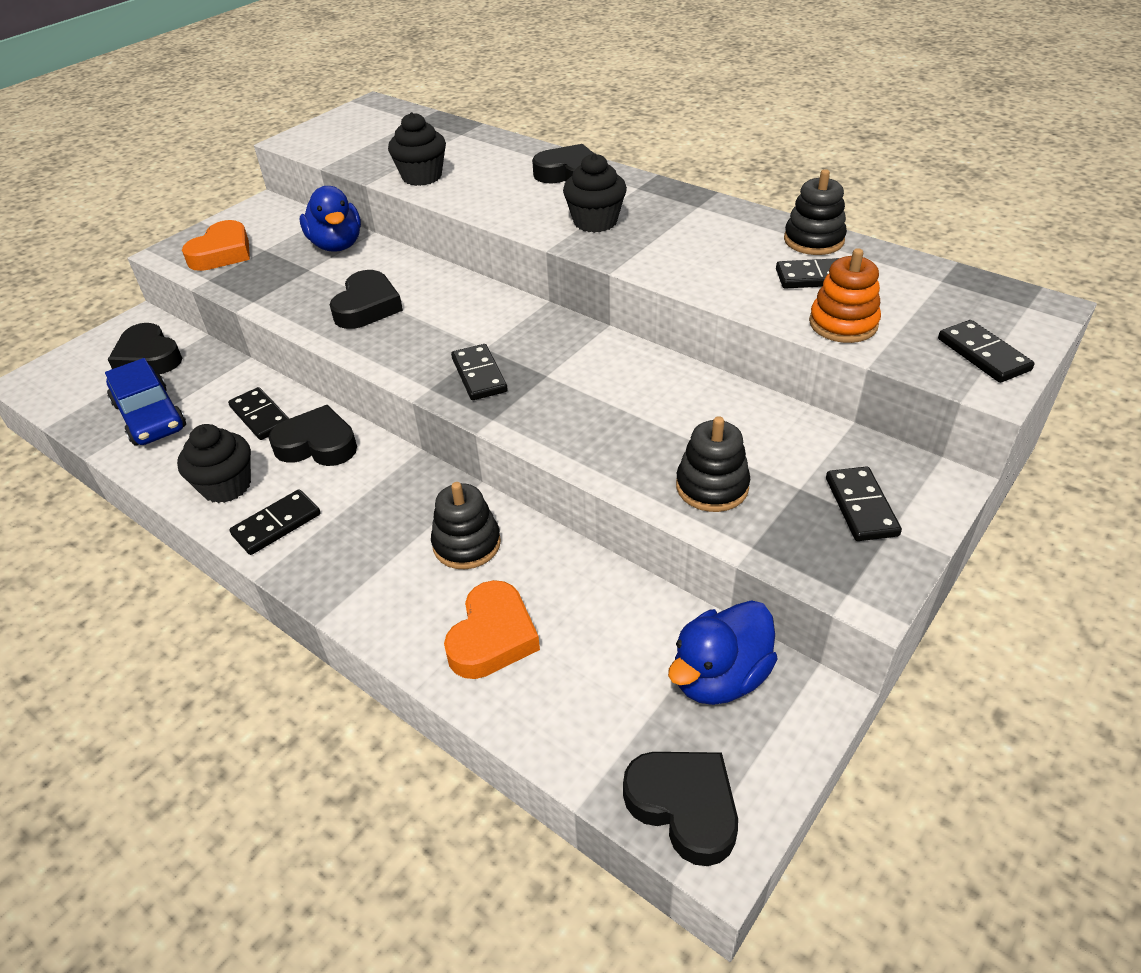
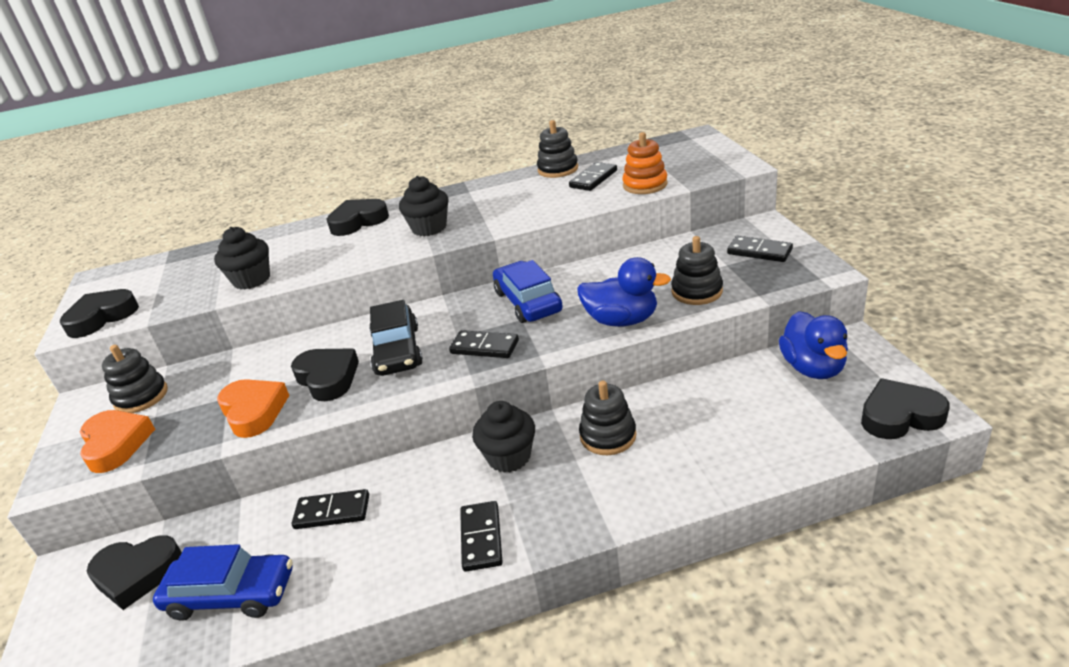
camera: 50 degrees left, 10 degrees down
(226, 486) = (397, 560): black cupcake -> black cupcake (509, 457)
(283, 228) = (141, 397): none -> black stacking toy
(317, 444) = (412, 485): black heart -> black heart (102, 317)
(337, 245) = (218, 373): blue duck -> blue duck (622, 320)
(434, 323) = (397, 350): none -> black car
(492, 637) = (707, 451): orange heart -> orange heart (254, 411)
(581, 364) = (528, 302): none -> blue car
(983, 354) = (716, 160): black domino -> none

